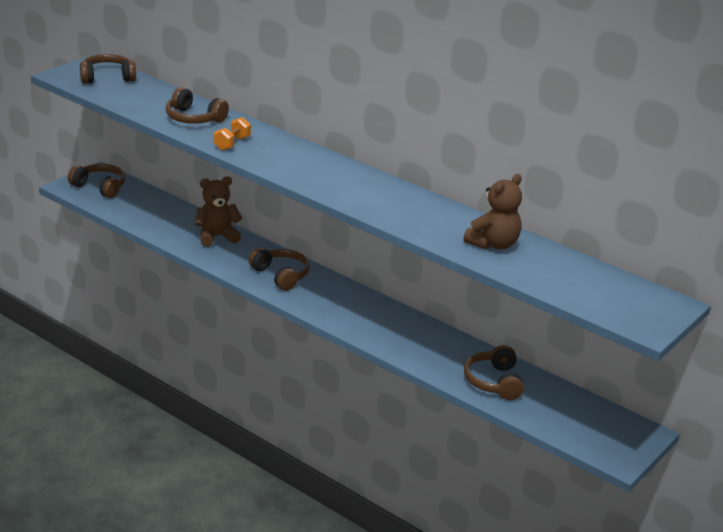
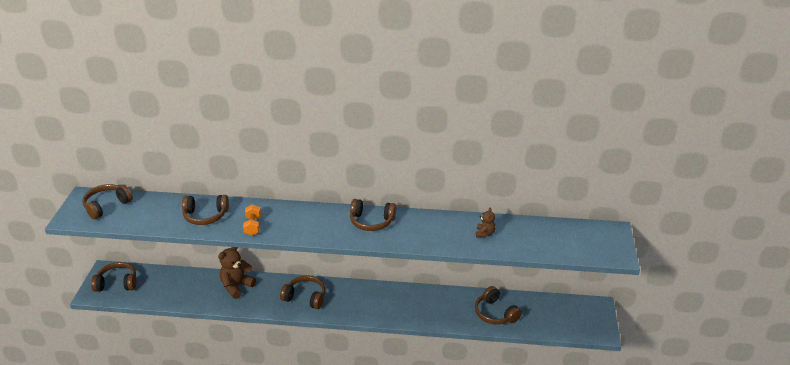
camera: 30 degrees left, 5 degrees up
(368, 186) = (371, 222): none -> brown headphones
(493, 244) = (484, 233): brown teddy bear -> brown teddy bear, size x0.55

